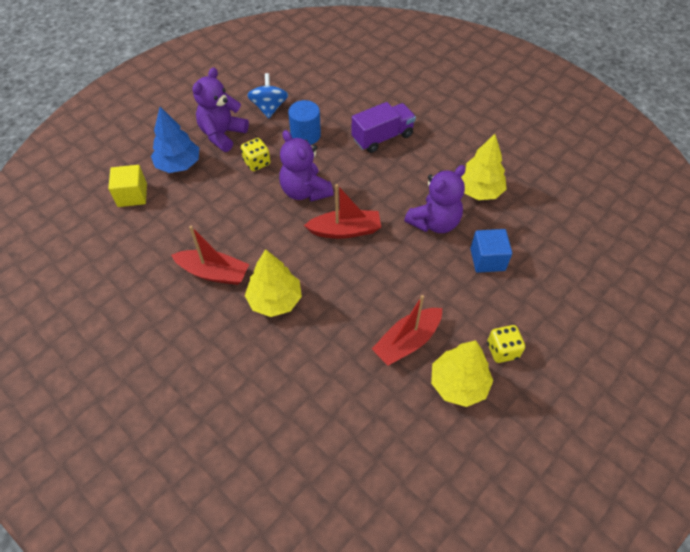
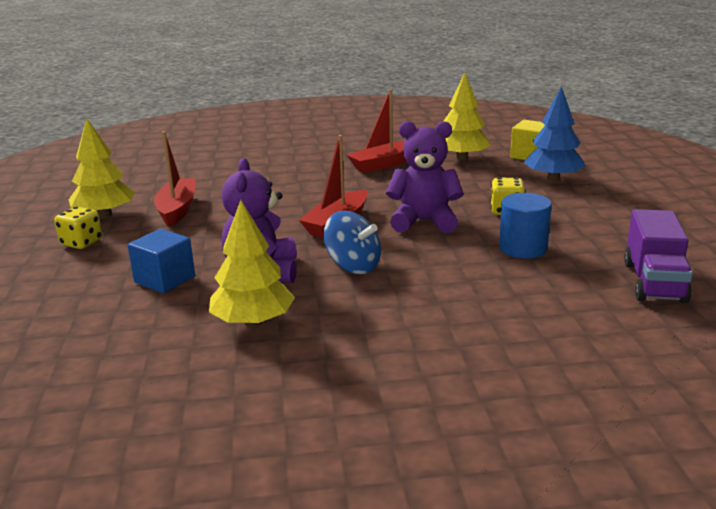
camera: 130 degrees right, 30 degrees down
(222, 134) = (581, 206): purple teddy bear -> none
(269, 108) = (609, 242): blue spinning top -> blue spinning top (353, 266)
(275, 300) = (315, 177): yellow tree -> yellow tree (461, 158)
(382, 137) = (452, 295): purple truck -> purple truck (654, 282)

